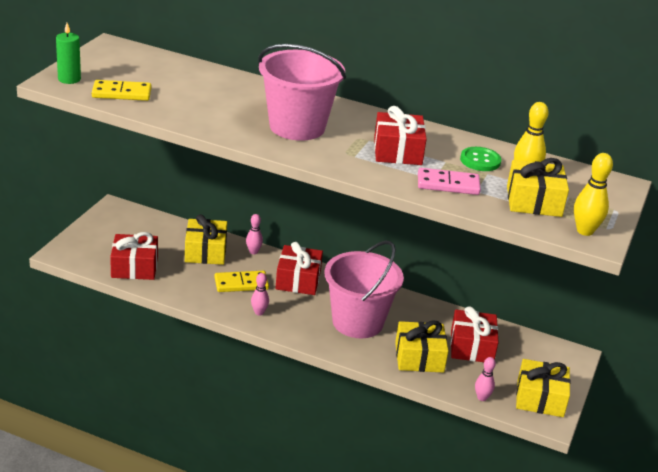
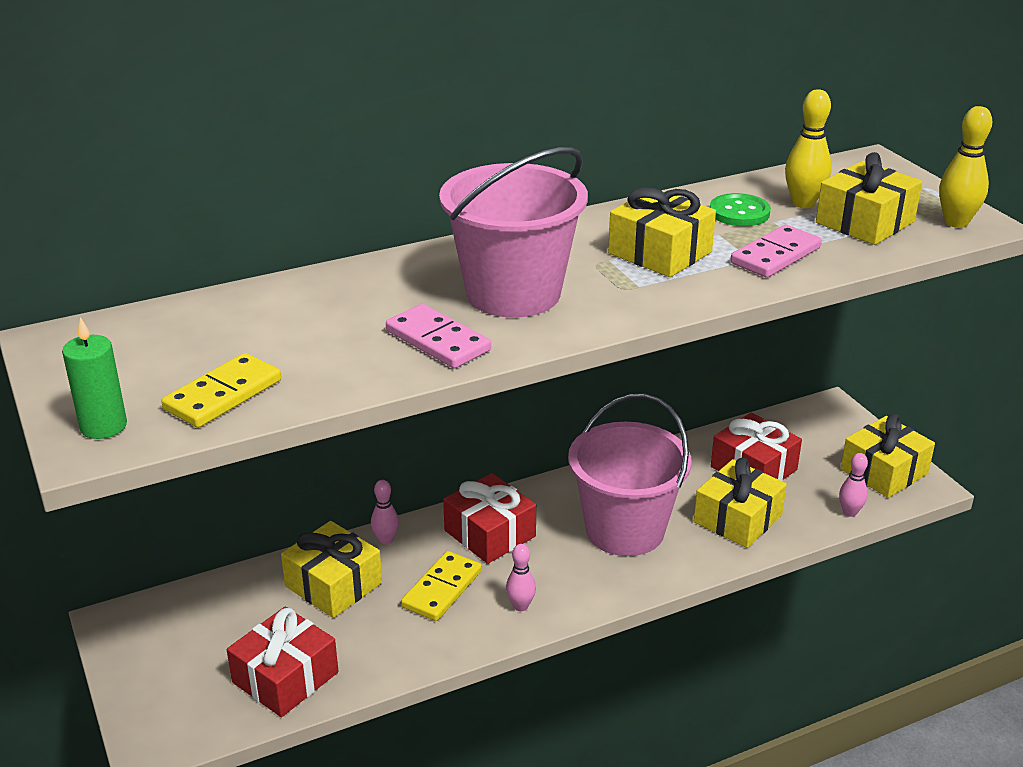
camera: 45 degrees left, 0 degrees up
(228, 123) = (437, 341): none -> pink domino
(397, 151) = (660, 253): red gift -> yellow gift

